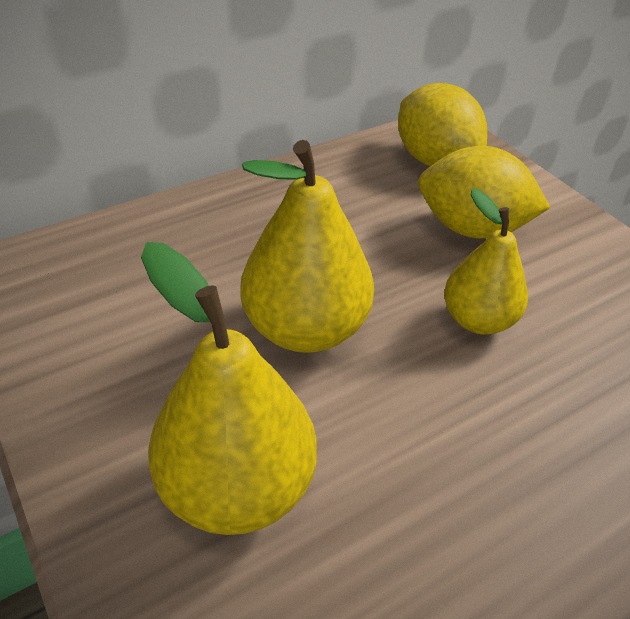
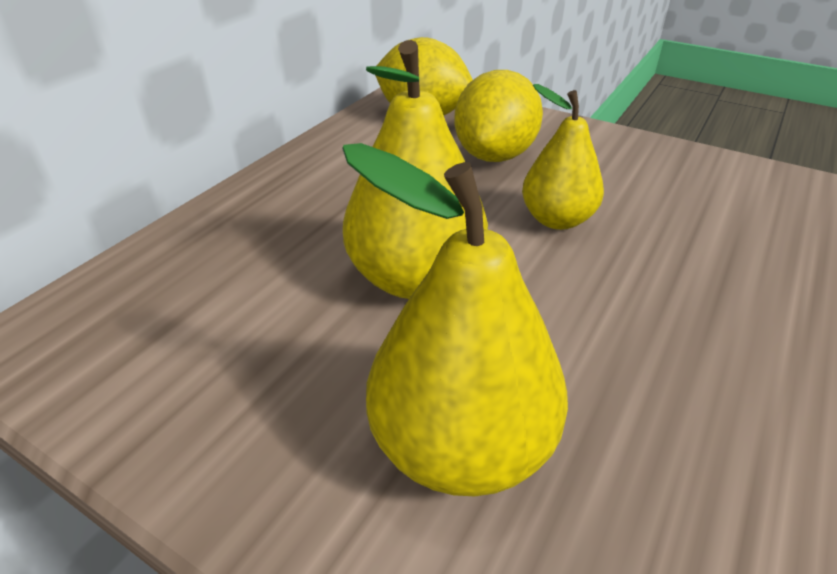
camera: 25 degrees left, 5 degrees down
(471, 228) = (494, 155): yellow lemon -> yellow lemon turned 60 degrees counterclockwise

